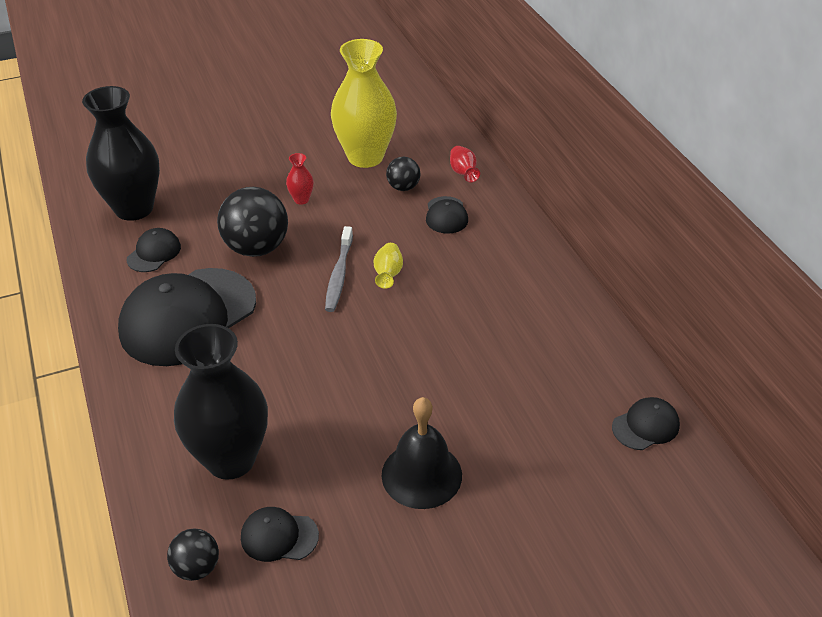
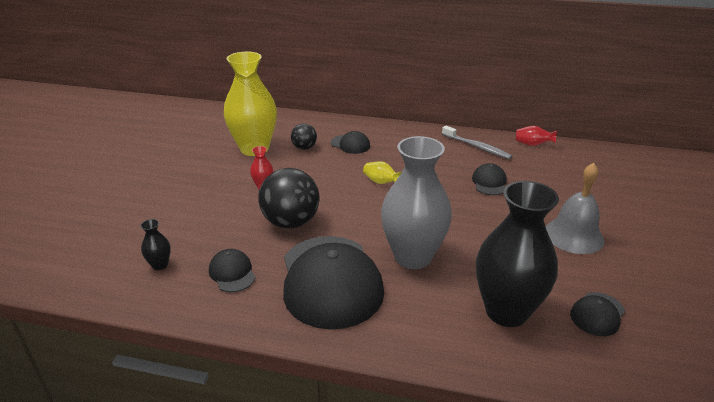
camera: 55 degrees left, 10 degrees down
(134, 208) = (160, 265): black vase -> black vase, size x0.40
(197, 567) = (609, 367): black ball -> none
(268, 356) = (413, 257): none -> grey vase
(339, 275) = (361, 200): grey toothbrush -> grey toothbrush (477, 147)
(421, 474) = (573, 235): black bell -> grey bell
(463, 173) = (318, 125): red vase -> red vase (532, 144)
(645, 426) = (581, 155): black cap -> black cap (489, 182)

